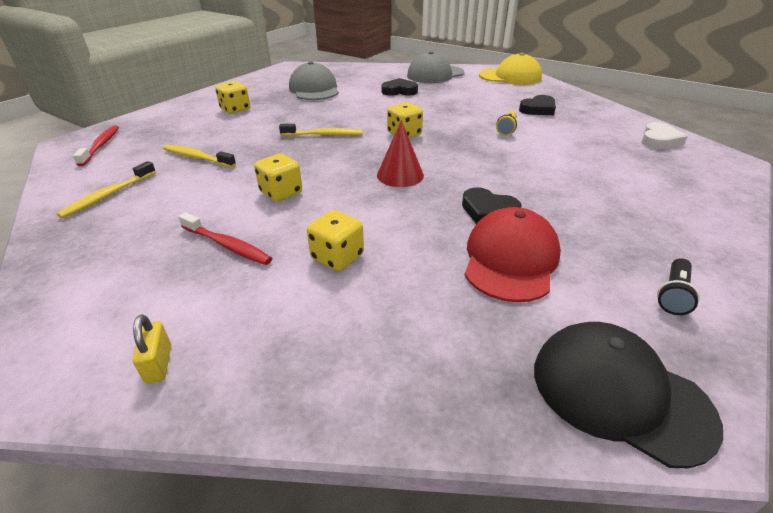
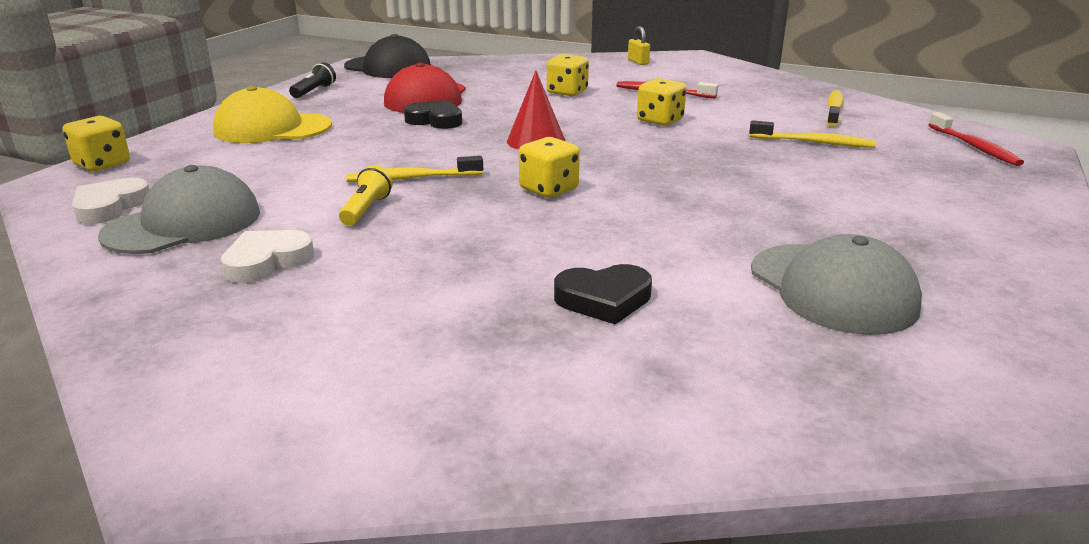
camera: 170 degrees right, 10 degrees down
(235, 109) = (909, 215): yellow dice -> yellow dice (102, 164)
(324, 135) = (679, 180): yellow toothbrush -> yellow toothbrush (411, 178)
(435, 74) = (514, 401): grey cap -> grey cap (184, 224)
(510, 77) = (242, 409): yellow cap -> yellow cap (272, 128)
(538, 109) = (267, 261): black heart -> white heart

